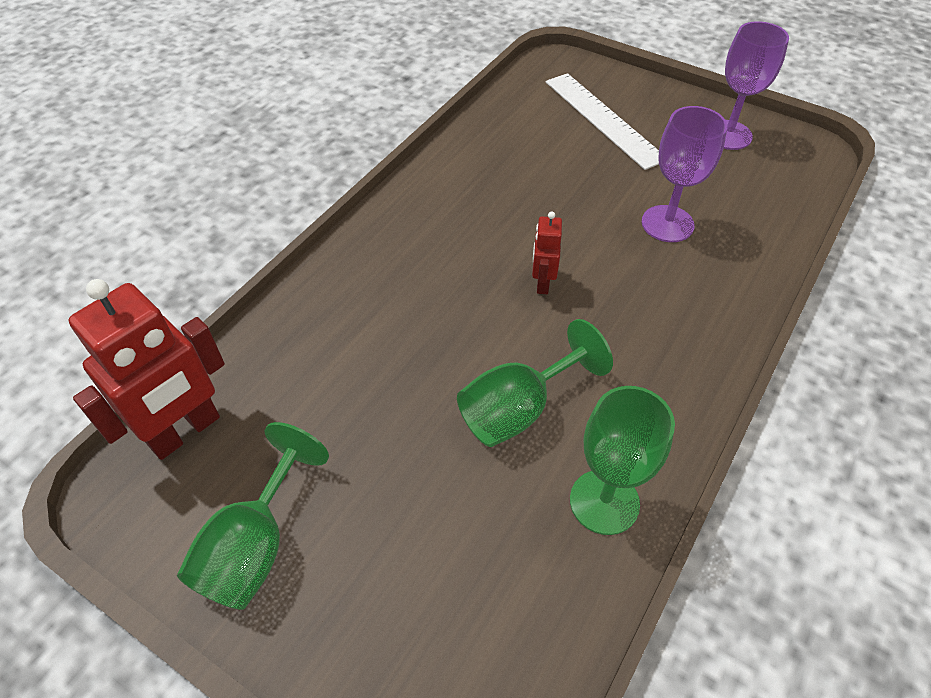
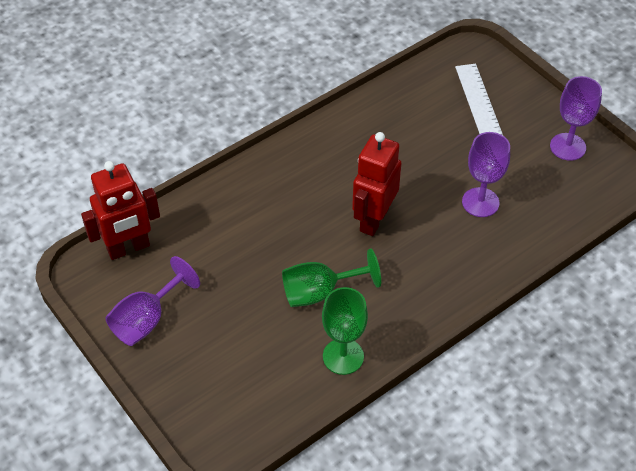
camera: 20 degrees right, 0 degrees up
(255, 546) = (147, 320): green goblet -> purple goblet
(542, 283) = (373, 219): red robot -> red robot, size x2.00

